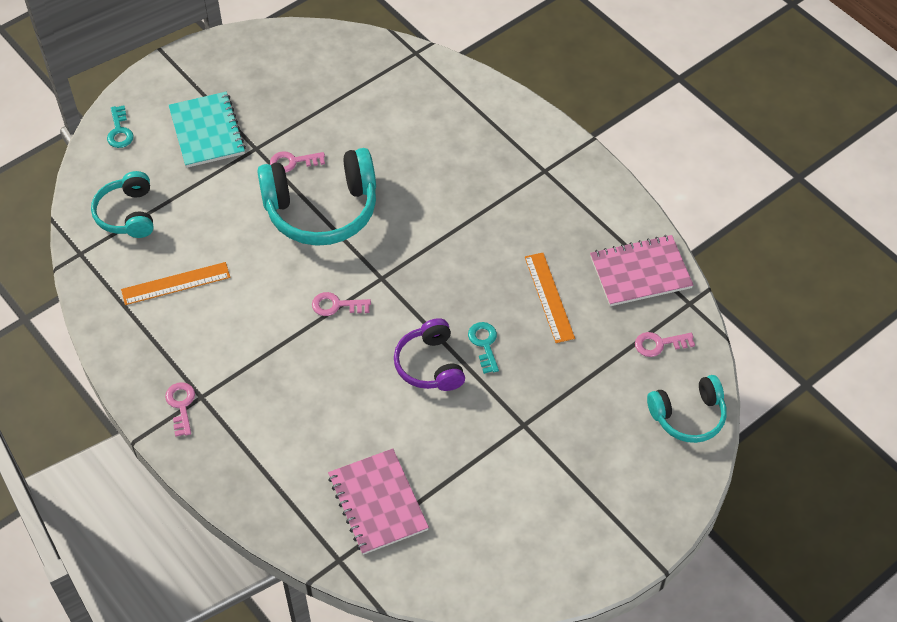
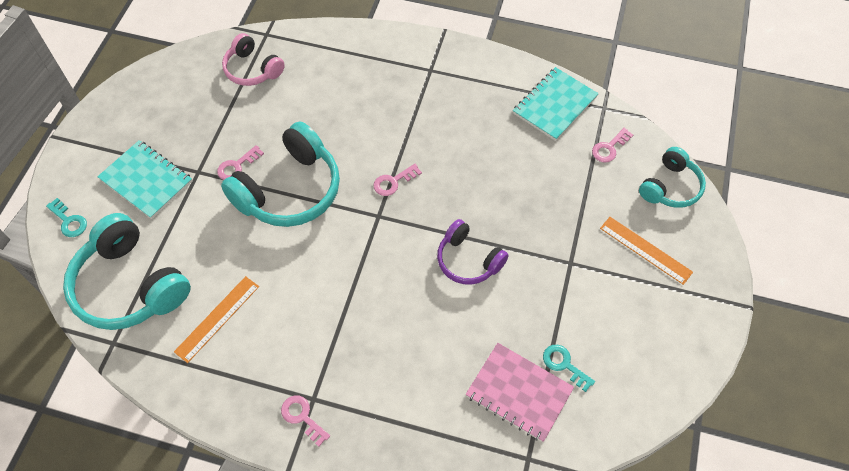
camera: 35 degrees left, 5 degrees up
(127, 214) = (130, 285): turquoise headphones -> turquoise headphones, size x1.71
(336, 305) = (361, 257): pink key -> pink key (393, 182)
(376, 80) = (252, 69): none -> pink headphones
(484, 344) = (494, 220): turquoise key -> turquoise key (564, 365)
(549, 297) = (509, 159): orange ruler -> orange ruler (645, 250)
(640, 272) = (554, 105): pink notebook -> turquoise notebook

